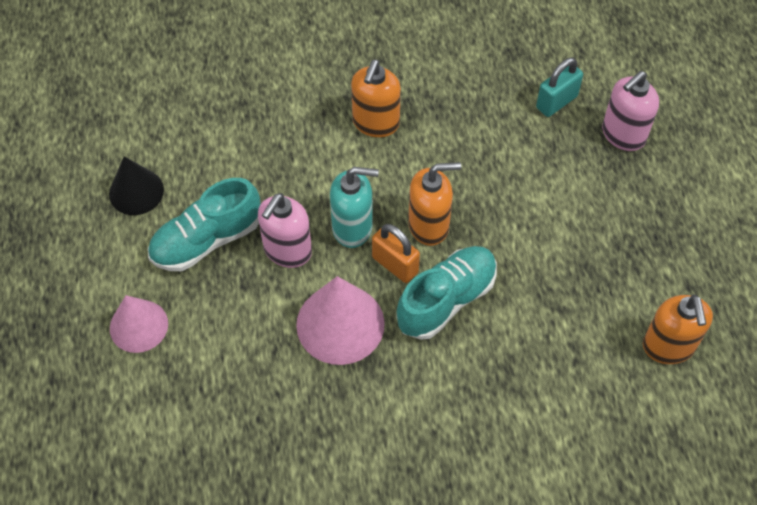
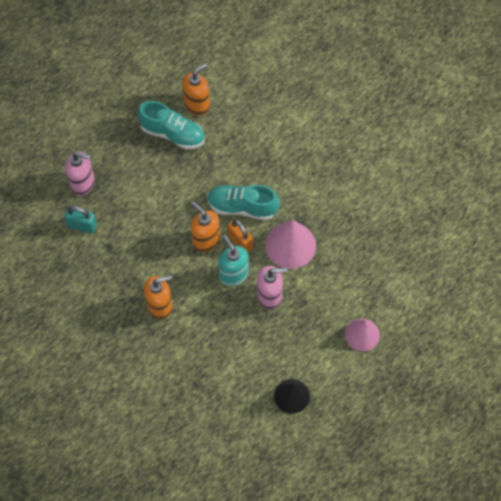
camera: 125 degrees left, 5 degrees up
(206, 240) = (293, 338): turquoise shoe -> turquoise shoe (172, 134)
(395, 265) = (240, 241): orange padlock -> orange padlock turned 45 degrees counterclockwise

